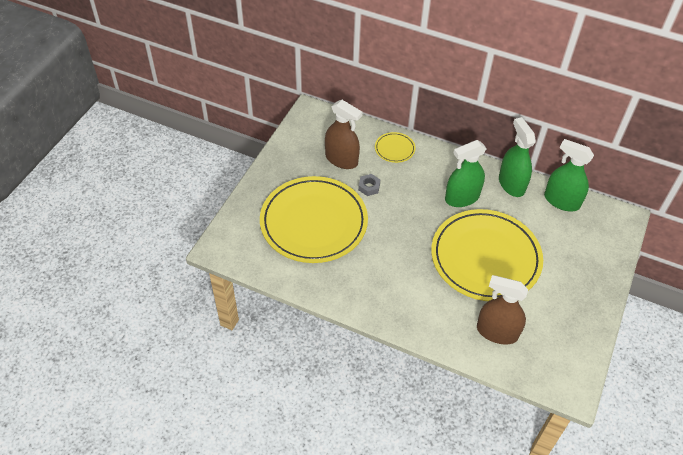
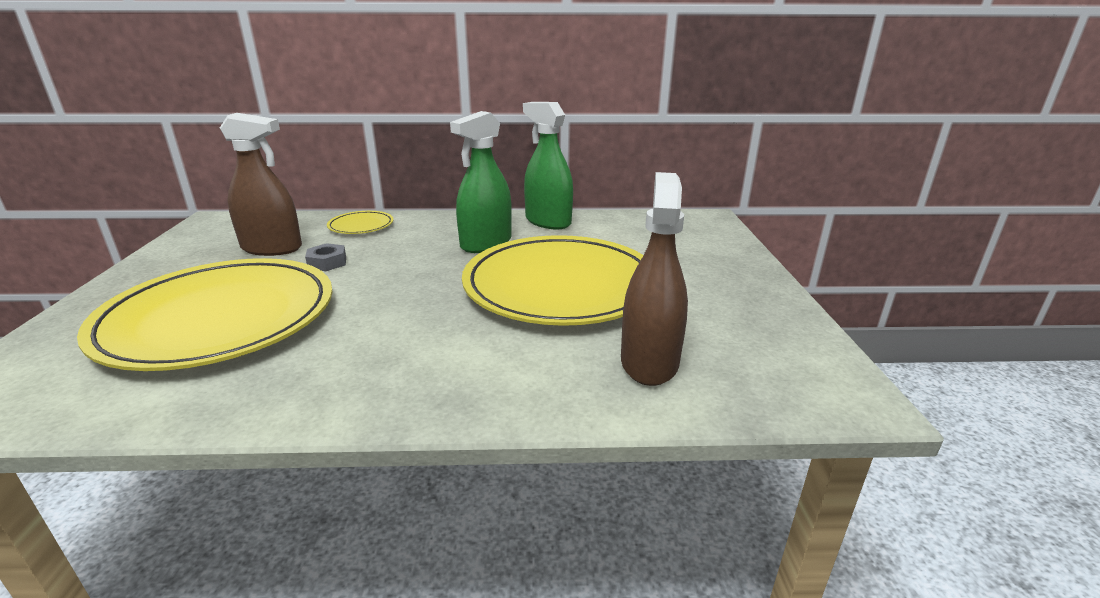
camera: 25 degrees left, 25 degrees down
(497, 332) = (649, 362): brown spray bottle -> brown spray bottle turned 105 degrees clockwise
(561, 201) = (623, 221): green spray bottle -> none

